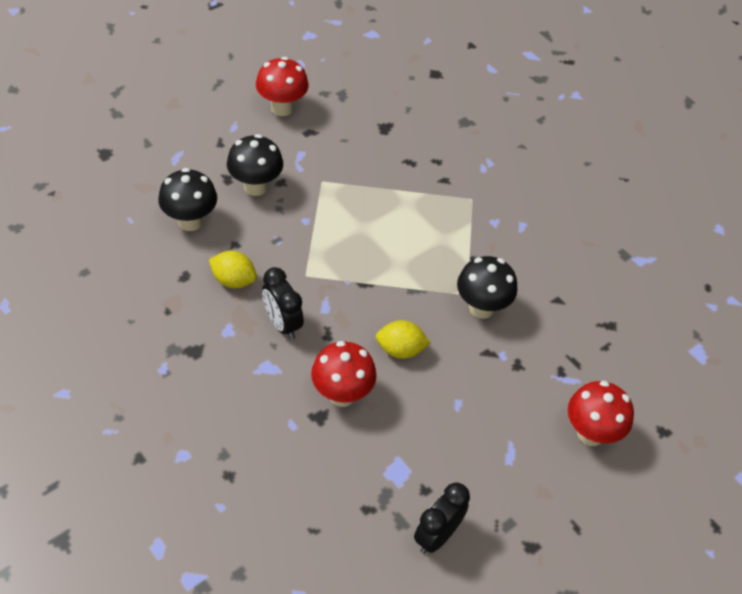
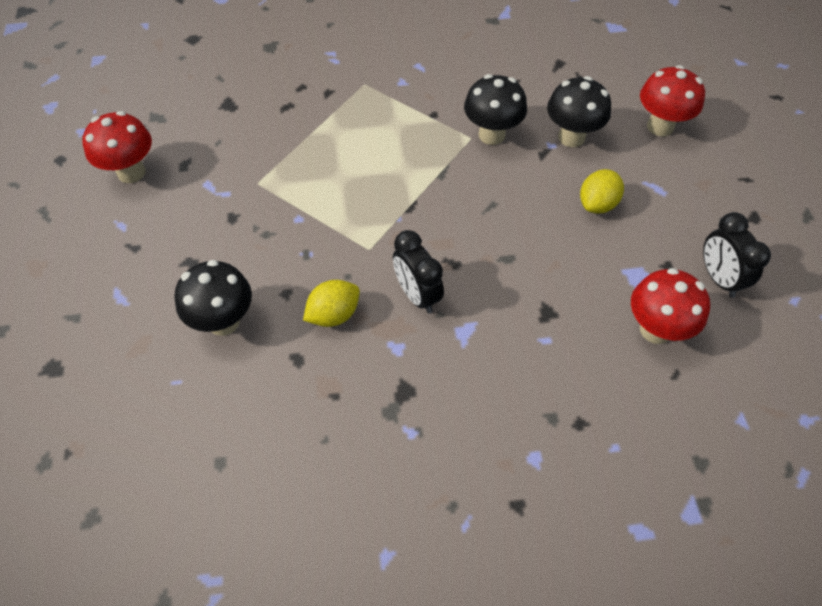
camera: 55 degrees left, 5 degrees up
(255, 186) = (221, 241): black mushroom -> black mushroom (571, 137)
(282, 323) = (417, 295): black clock -> black clock turned 60 degrees clockwise
(342, 394) = (531, 282): red mushroom -> red mushroom (655, 330)
(400, 350) = (504, 214): yellow lemon -> yellow lemon (597, 204)

